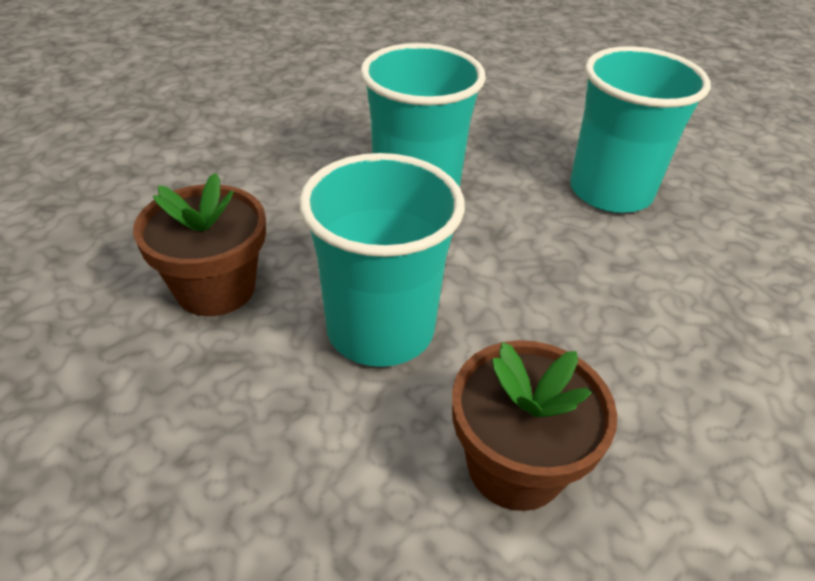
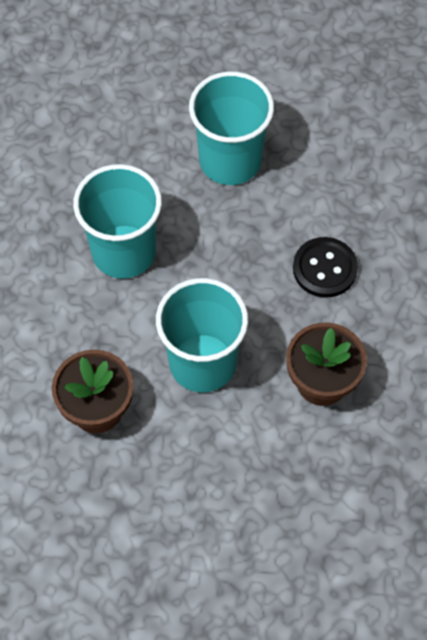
camera: 40 degrees left, 20 degrees up
(642, 342) = (324, 268): none -> black button

